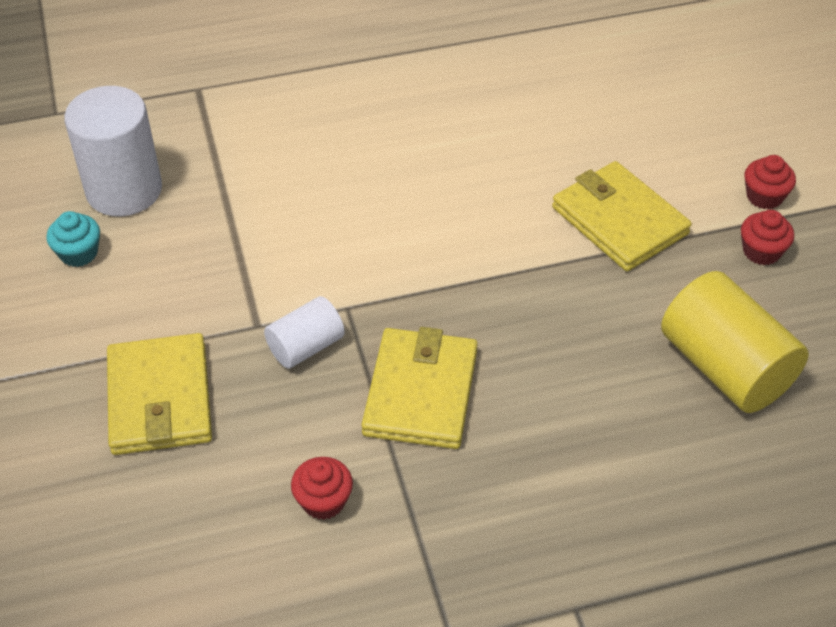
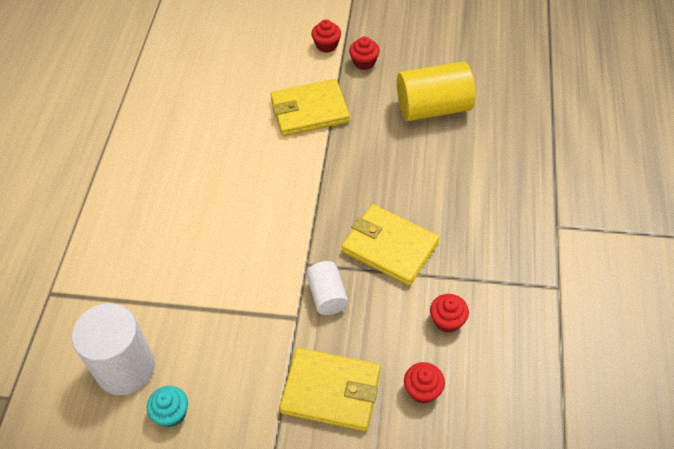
camera: 65 degrees left, 5 degrees up
(197, 503) = (423, 390): none -> red cupcake

